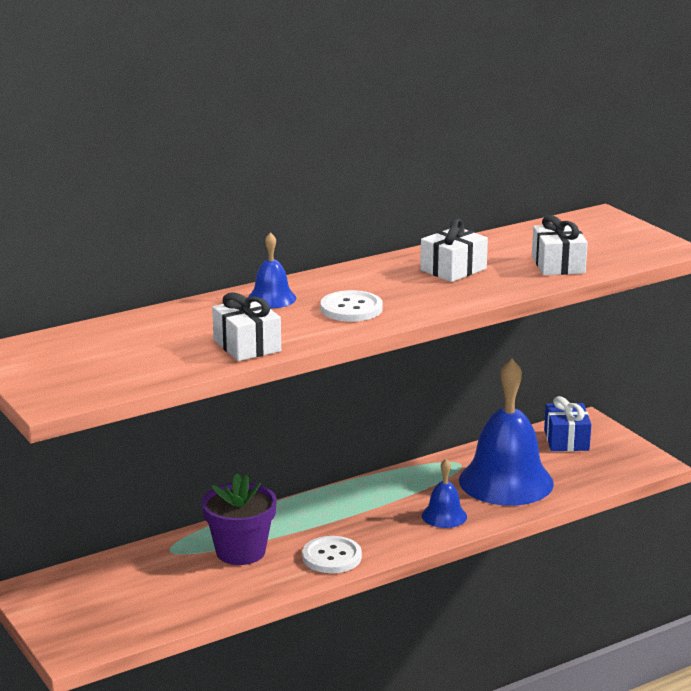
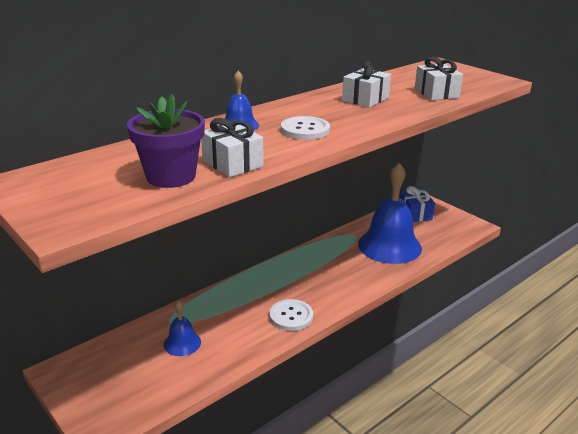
camera: 10 degrees left, 5 degrees up
(240, 551) = (223, 318): purple flower pot -> purple flower pot (171, 176)
(444, 516) = (359, 275): blue bell -> blue bell (182, 343)

